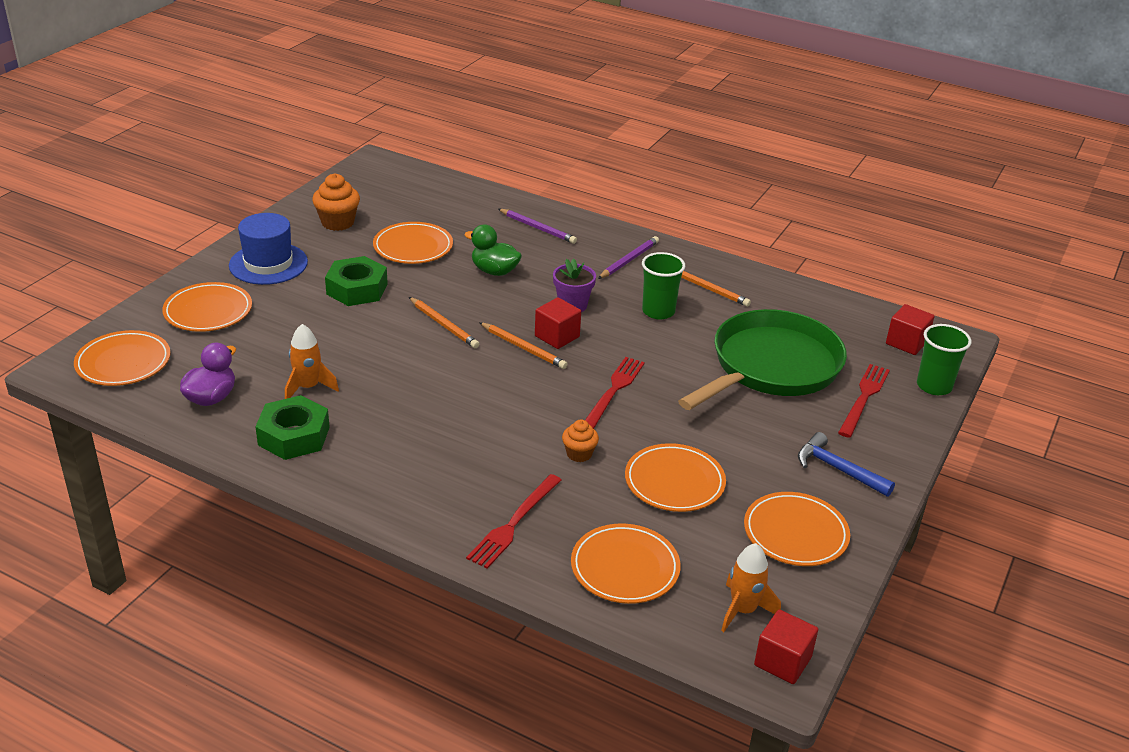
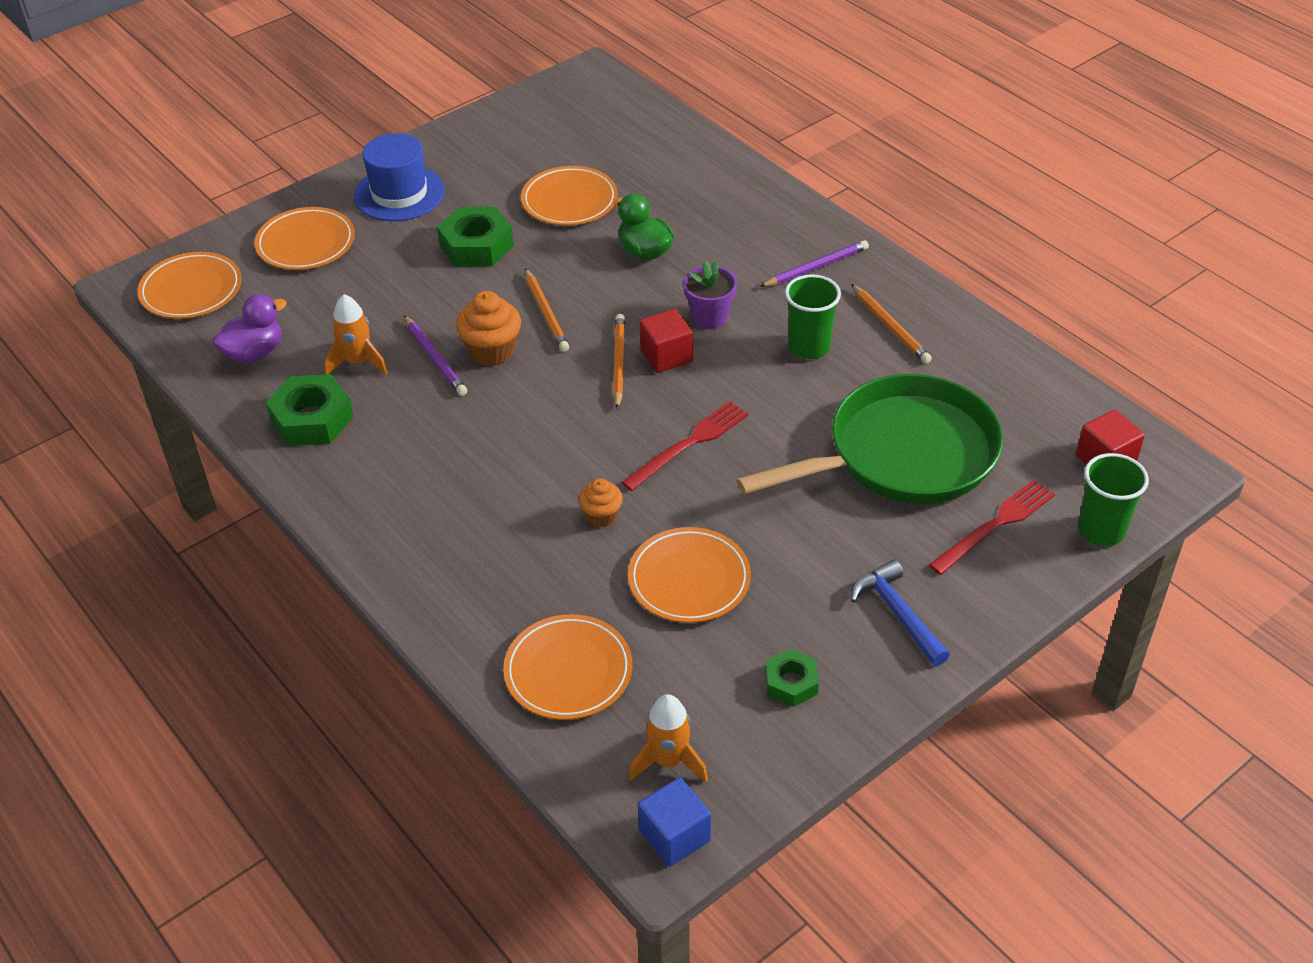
camera: 25 degrees right, 10 degrees up
(338, 222) = (503, 152): orange cupcake -> orange cupcake (492, 351)
(514, 523) = (480, 584): red fork -> none
(523, 348) = (618, 363): orange pencil -> orange pencil turned 150 degrees counterclockwise
(537, 228) = (730, 201): purple pencil -> purple pencil (435, 358)
(782, 661) = (674, 835): red cube -> blue cube
(795, 533) = (791, 683): orange plate -> green nut

